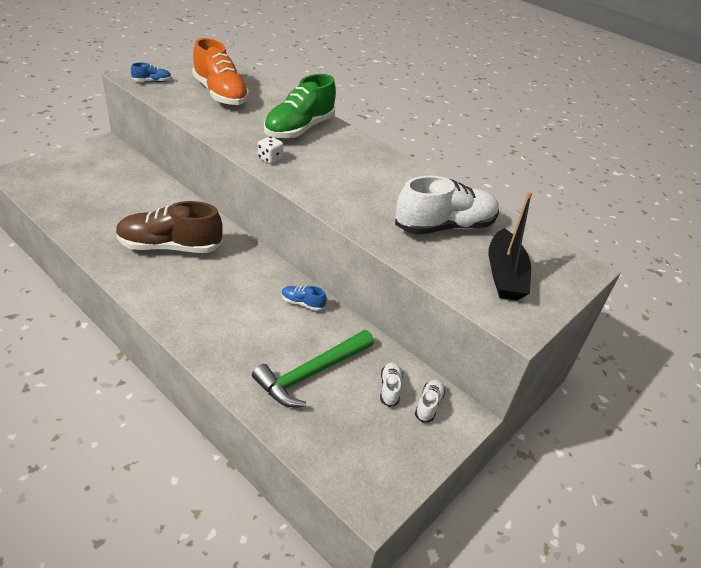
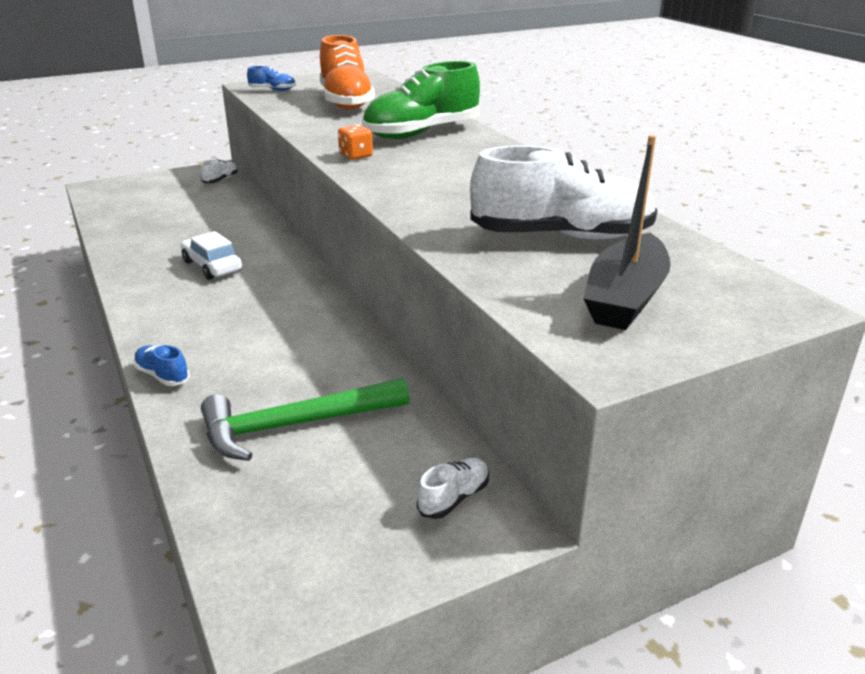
camera: 25 degrees right, 10 degrees down
(170, 247) = (212, 266): brown shoe -> white car
(270, 159) = (356, 156): white dice -> orange dice
(302, 303) = (341, 343): blue shoe -> blue shoe (162, 375)
(390, 388) = (403, 464): white shoe -> white shoe (220, 180)

